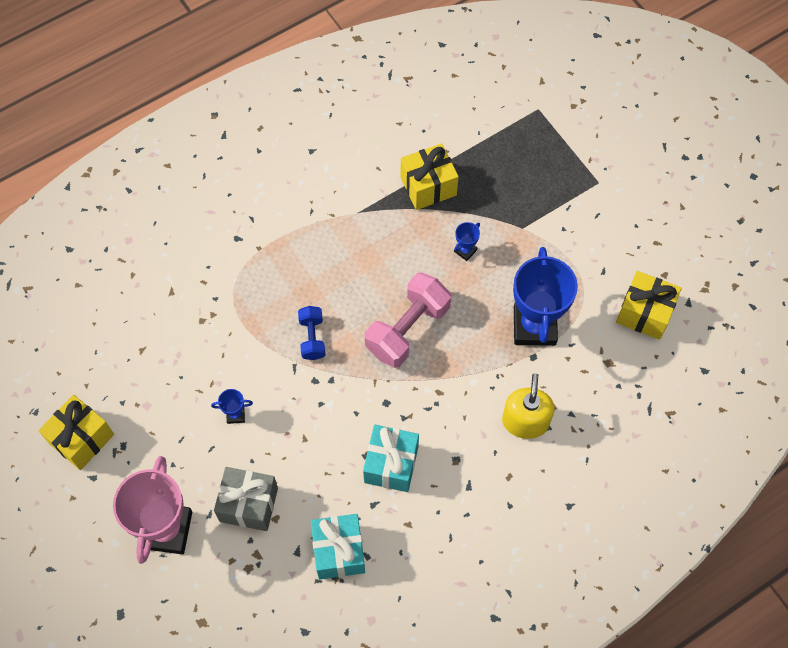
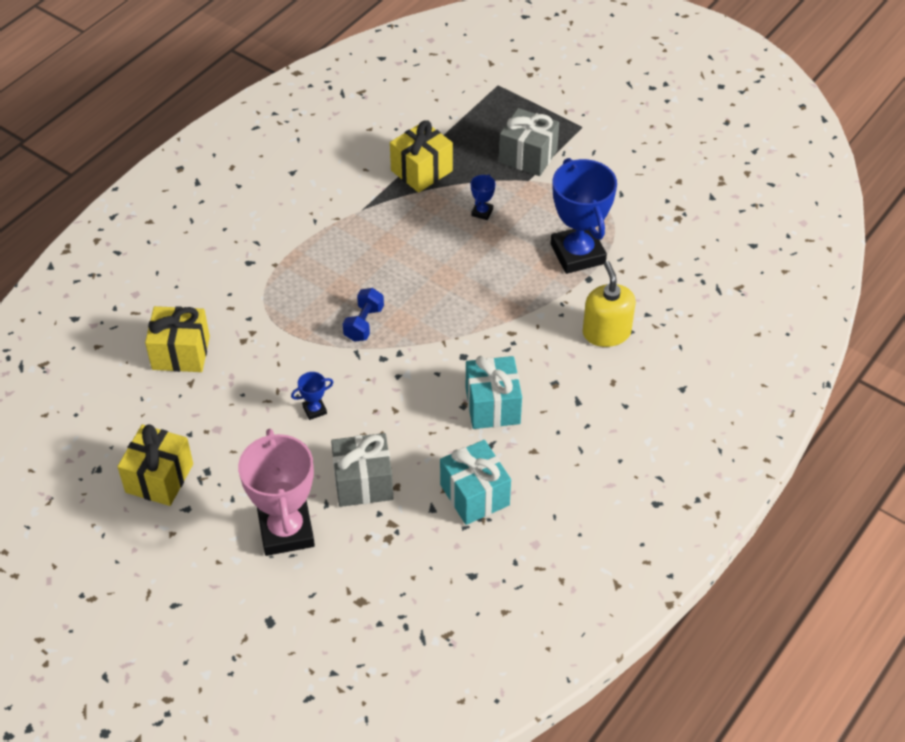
camera: 20 degrees left, 15 degrees down
(312, 338) = (364, 323): blue dumbbell -> blue dumbbell turned 45 degrees clockwise
(407, 329) = (456, 290): pink dumbbell -> none
(533, 200) = (528, 156): none -> grey gift
(644, 313) = (675, 216): yellow gift -> yellow gift (181, 353)

